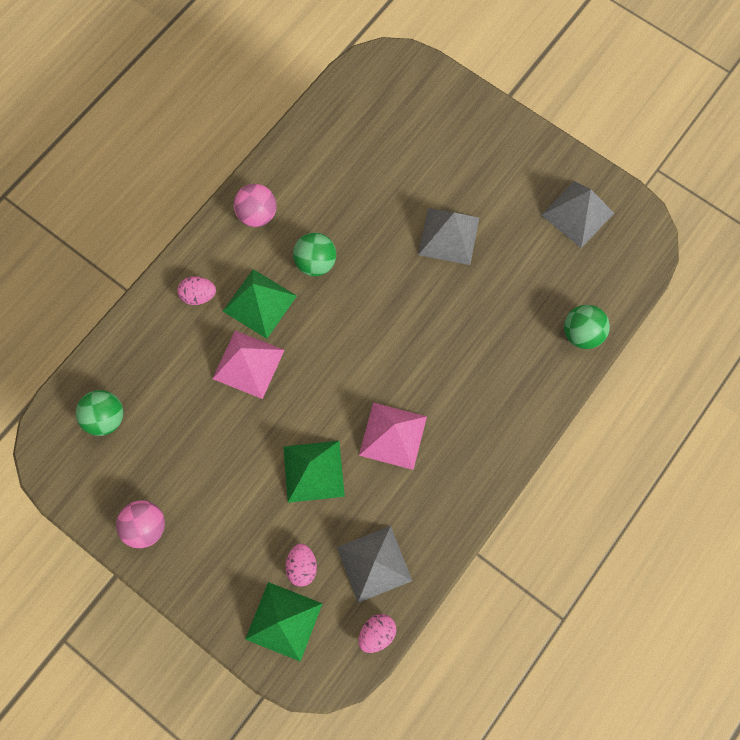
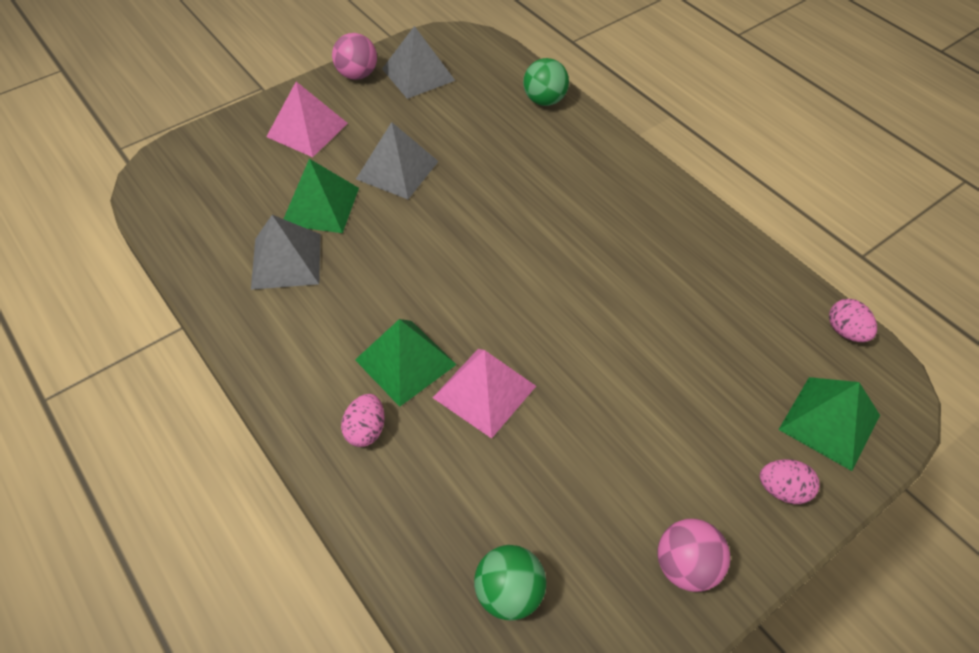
camera: 75 degrees left, 20 degrees down
(257, 214) = (281, 339): pink ball -> pink ball (357, 75)
(302, 566) = (761, 388): pink egg -> pink egg (783, 490)
(313, 471) = (643, 351): green pyramid -> green pyramid (320, 206)
(316, 262) = (376, 293): green ball -> none
(374, 564) = (765, 316): grey pyramid -> grey pyramid (286, 261)
(393, 435) = (615, 267): pink pyramid -> pink pyramid (307, 129)

